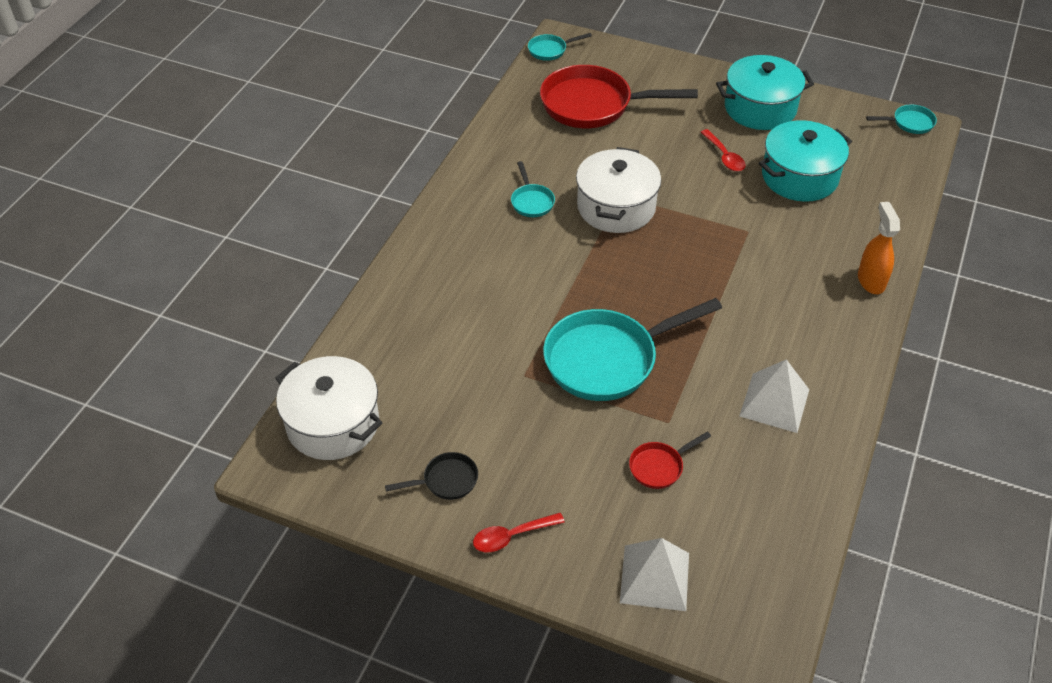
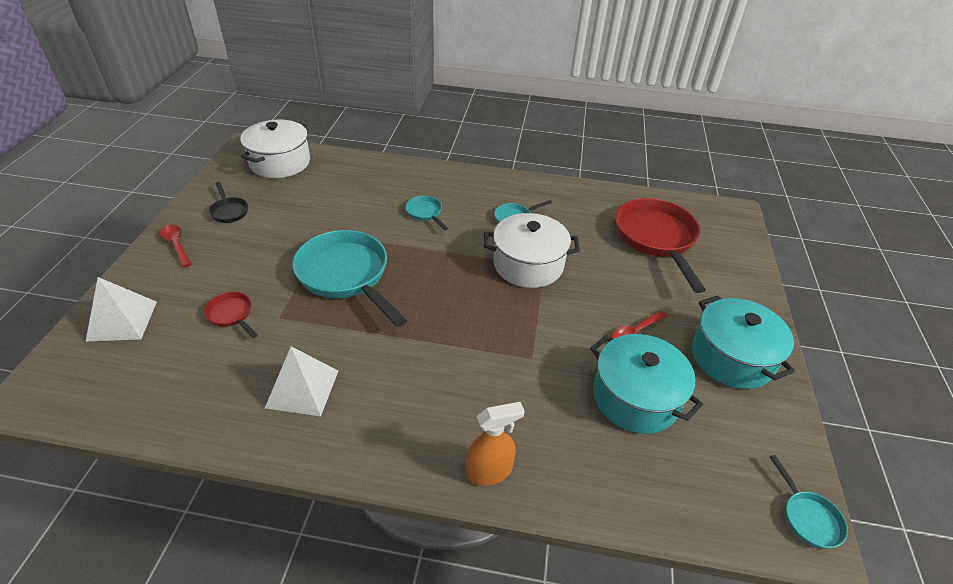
camera: 75 degrees right, 5 degrees down
(550, 50) = (714, 207): turquoise pan -> turquoise pan (425, 213)

